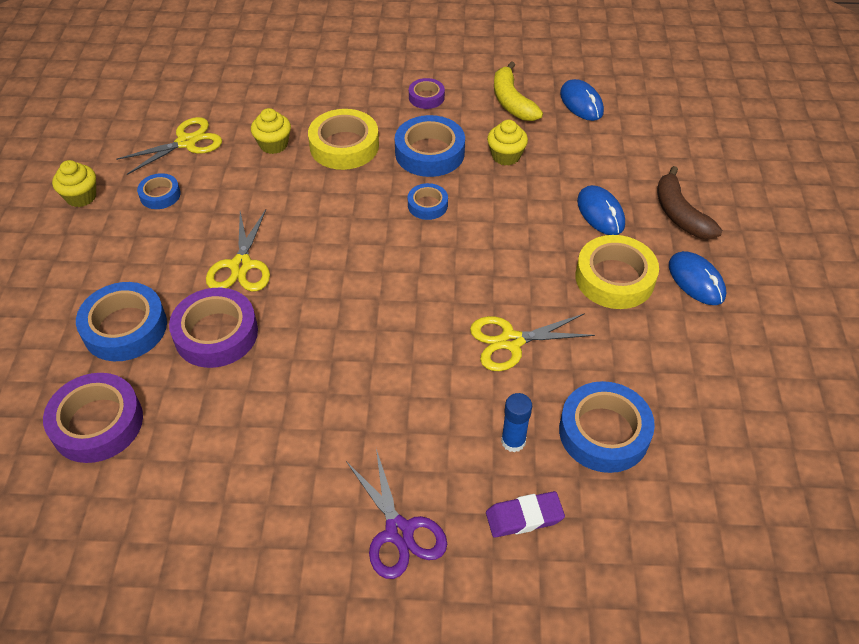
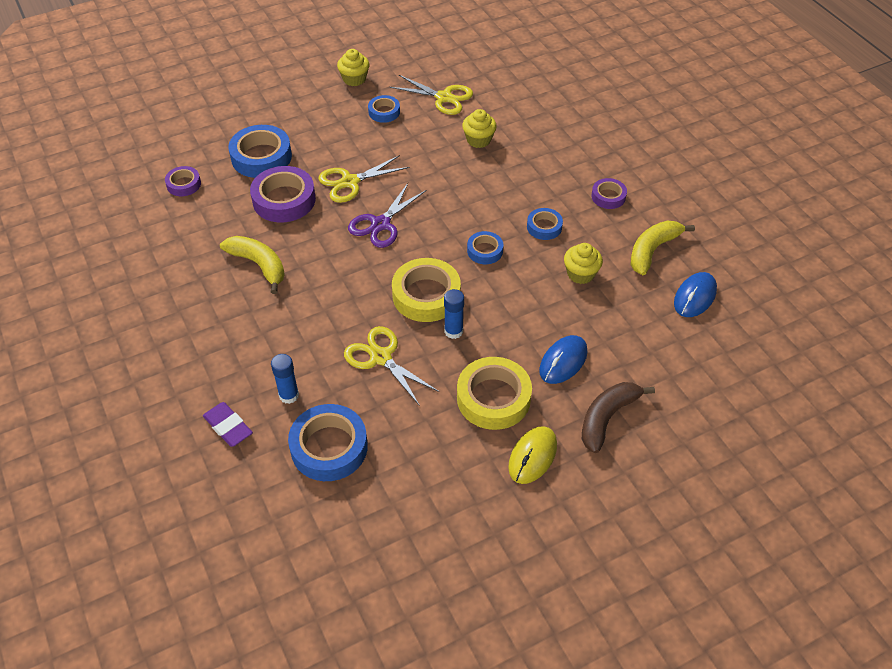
camera: 60 degrees right, 0 degrees up
(97, 423) = (184, 184): purple tape -> purple tape, size x0.55
(300, 396) = (259, 265): none -> yellow banana
(344, 146) = (509, 176): yellow tape -> yellow tape (426, 295)
(399, 532) = (182, 363): purple scissors -> purple scissors (381, 224)
(429, 153) = (544, 227): blue tape -> blue tape, size x0.55
(514, 271) = (453, 331): none -> blue glue stick
(696, 280) = (532, 456): blue mouse -> yellow mouse

